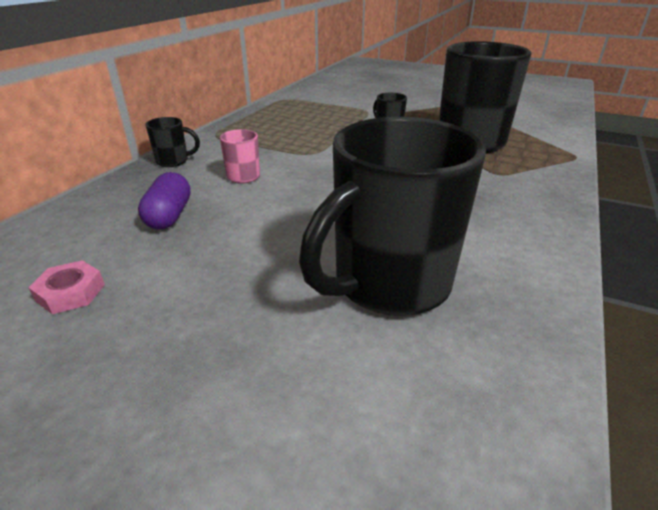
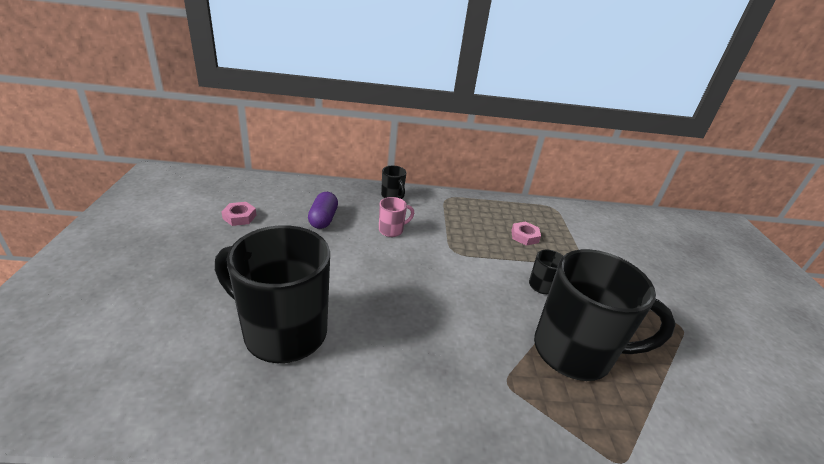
camera: 60 degrees right, 0 degrees up
(169, 216) = (323, 219): purple capsule -> purple capsule turned 60 degrees counterclockwise
(316, 120) = (524, 236): none -> pink nut

